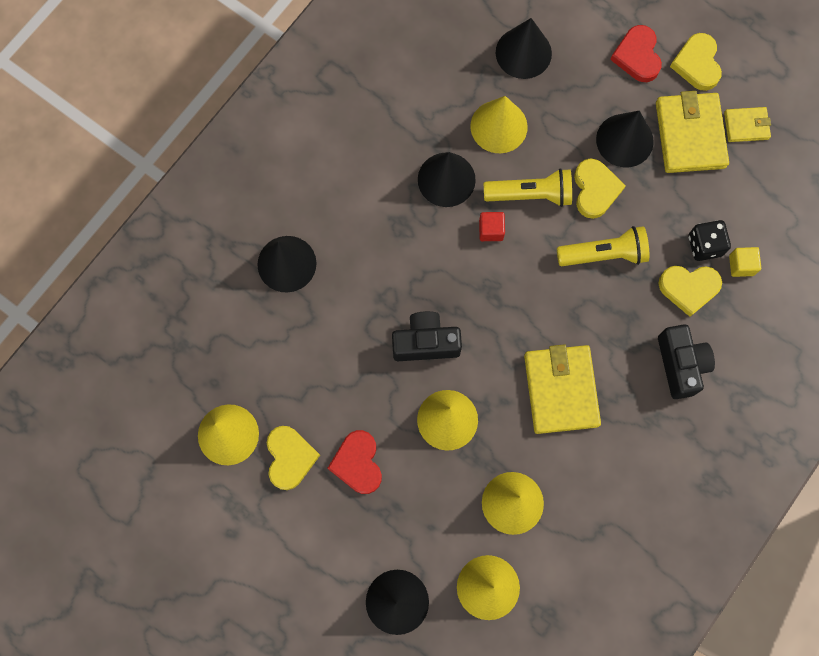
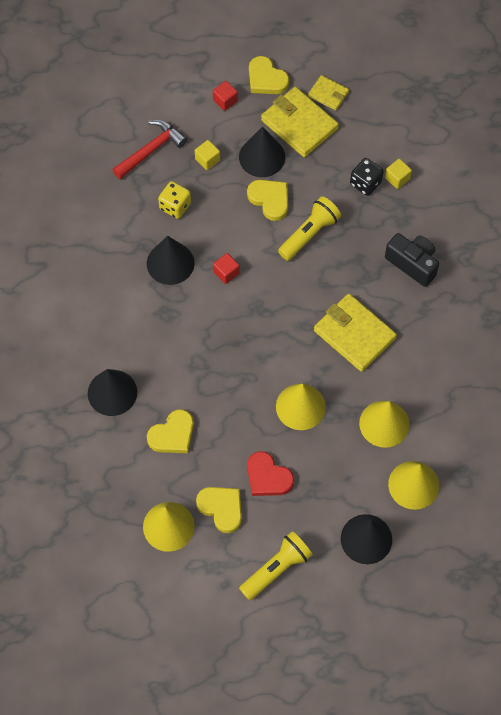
camera: 40 degrees left, 10 degrees down
(425, 342) = (245, 371): black camera -> none
(499, 126) = (175, 206): yellow cone -> yellow dice
(523, 53) = (151, 150): black cone -> red hammer
(531, 194) = (232, 232): yellow flashlight -> yellow flashlight (276, 569)
(569, 103) = (207, 159): none -> yellow cube
(637, 56) = (225, 100): red heart -> red cube
(689, 288) = (378, 215): yellow heart -> yellow heart (172, 435)
(746, 126) = (328, 94): yellow wallet -> yellow wallet turned 75 degrees clockwise

